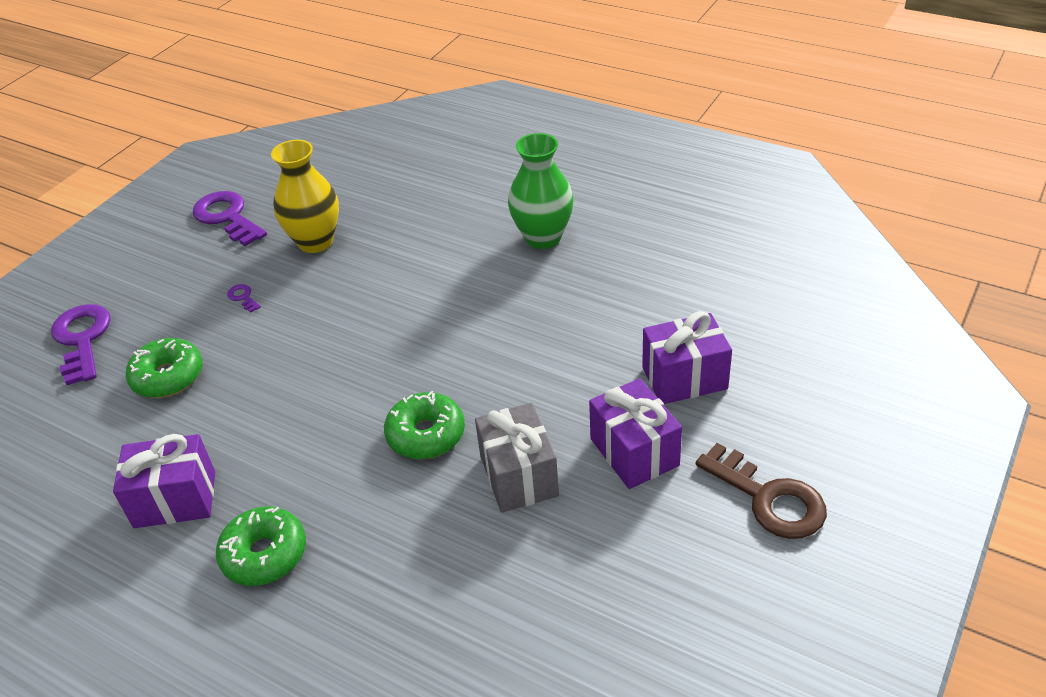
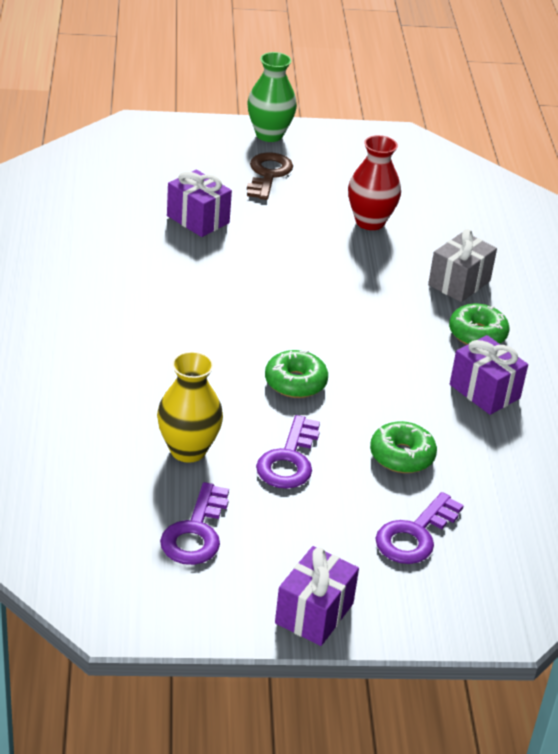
camera: 130 degrees left, 5 degrees down
(243, 297) = (289, 460): purple key -> purple key, size x2.35
(426, 435) = (335, 306): green donut -> green donut (295, 382)
(519, 476) = (332, 259): grey gift -> grey gift (459, 283)
(543, 238) = (91, 319): green vase -> green vase (269, 135)
(580, 566) = (370, 222): none -> red vase
(634, 452) = (275, 223): purple gift -> purple gift (314, 613)

